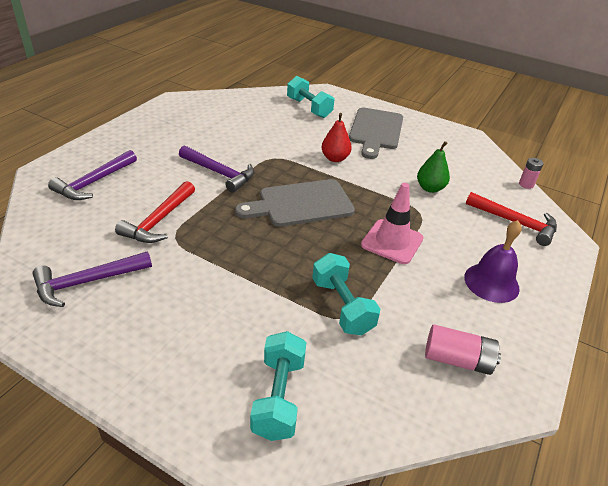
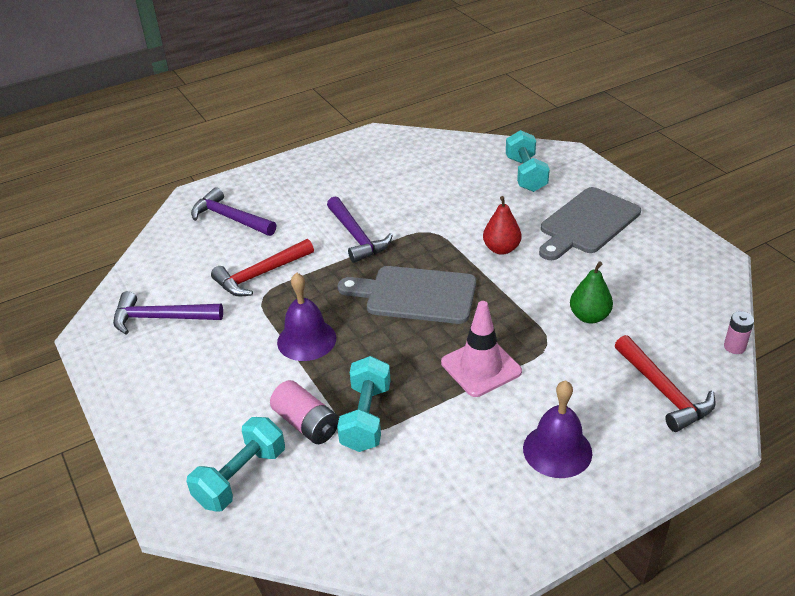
camera: 35 degrees right, 0 degrees up
(94, 182) = (230, 218): purple hammer -> purple hammer turned 60 degrees clockwise
(242, 261) = (306, 340): none -> purple bell
(457, 360) = (437, 513): pink battery -> pink battery (306, 424)

